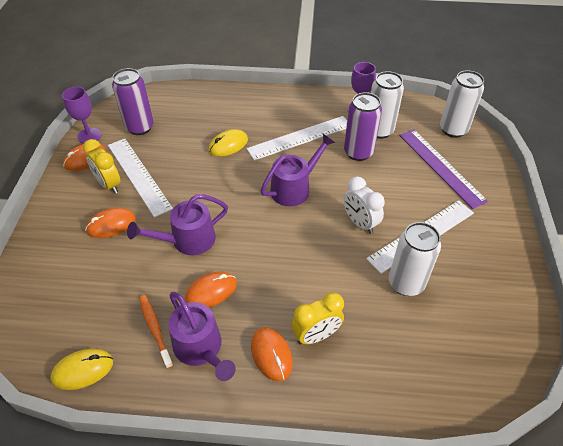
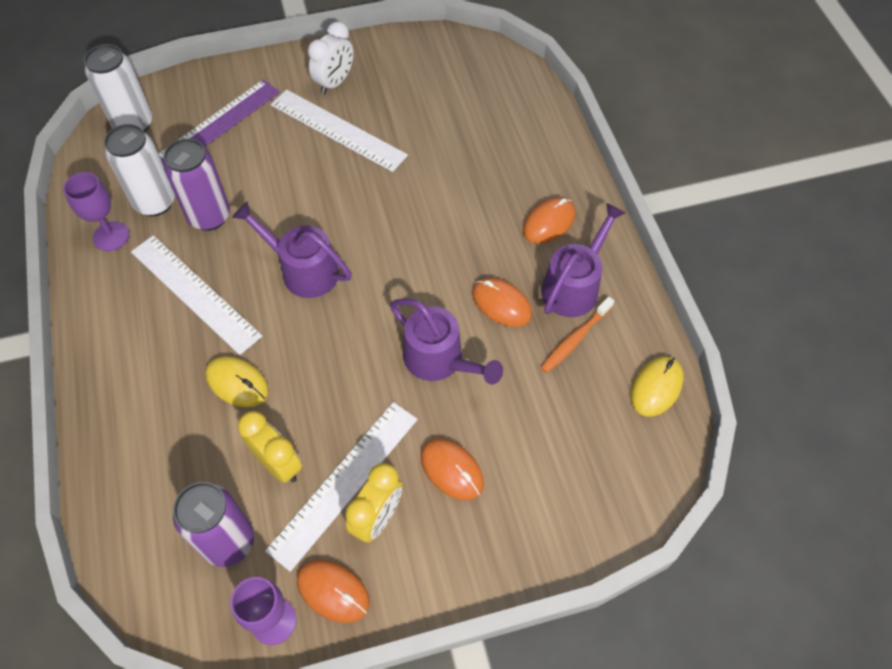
camera: 110 degrees left, 10 degrees up
(83, 370) = (656, 387): yellow mouse -> yellow mouse turned 75 degrees clockwise
(316, 335) = (509, 192): yellow clock -> yellow clock (278, 464)
(360, 223) = (340, 188): white clock -> white clock (335, 83)
(406, 283) = (411, 133): white can -> none

